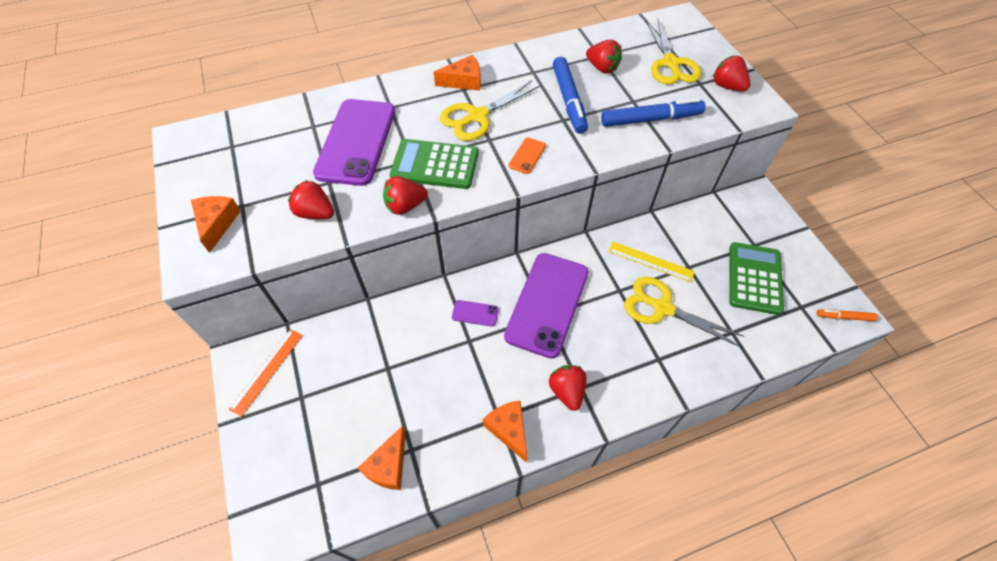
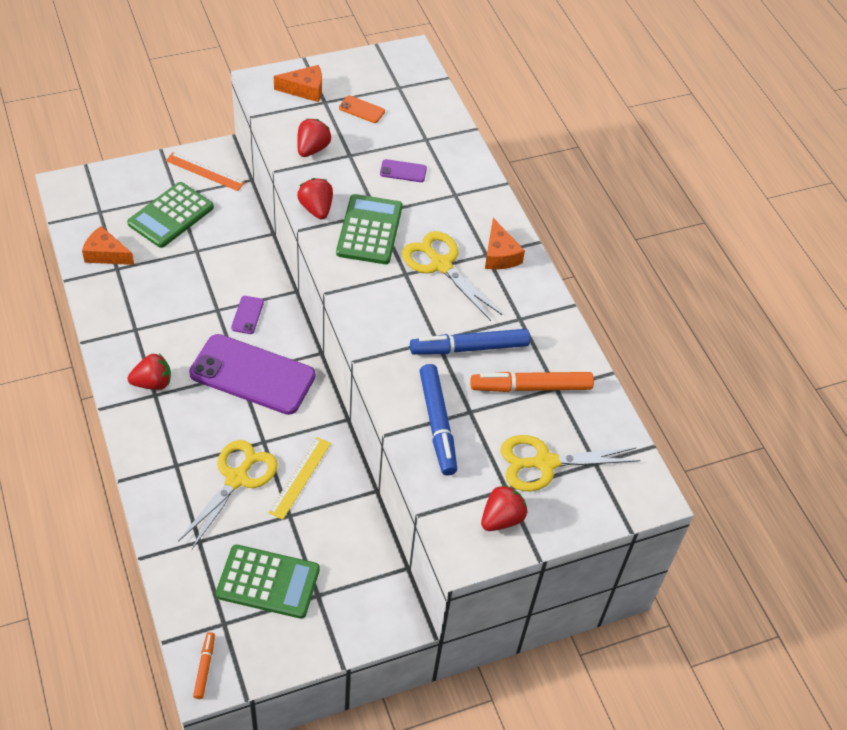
camera: 85 degrees right, 5 degrees down
(333, 400) = (171, 215): none -> green calculator
(356, 142) = (403, 171): purple phone -> purple phone, size x0.40
(508, 429) = (122, 336): orange cheese -> none
(527, 156) = (380, 304): orange phone -> orange phone (362, 109)
(602, 68) = (531, 387): red strawberry -> orange marker

